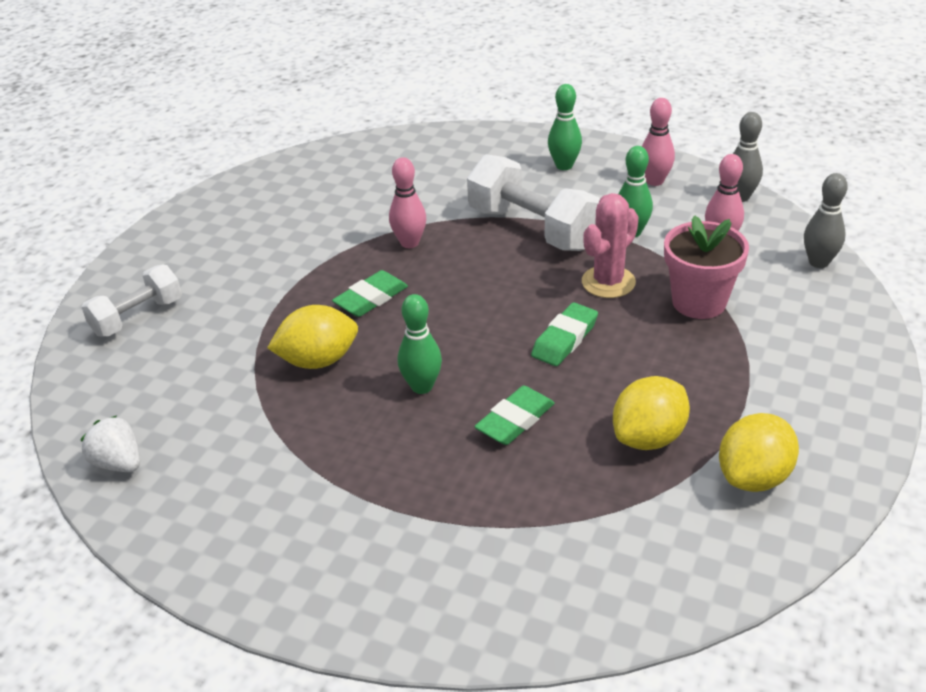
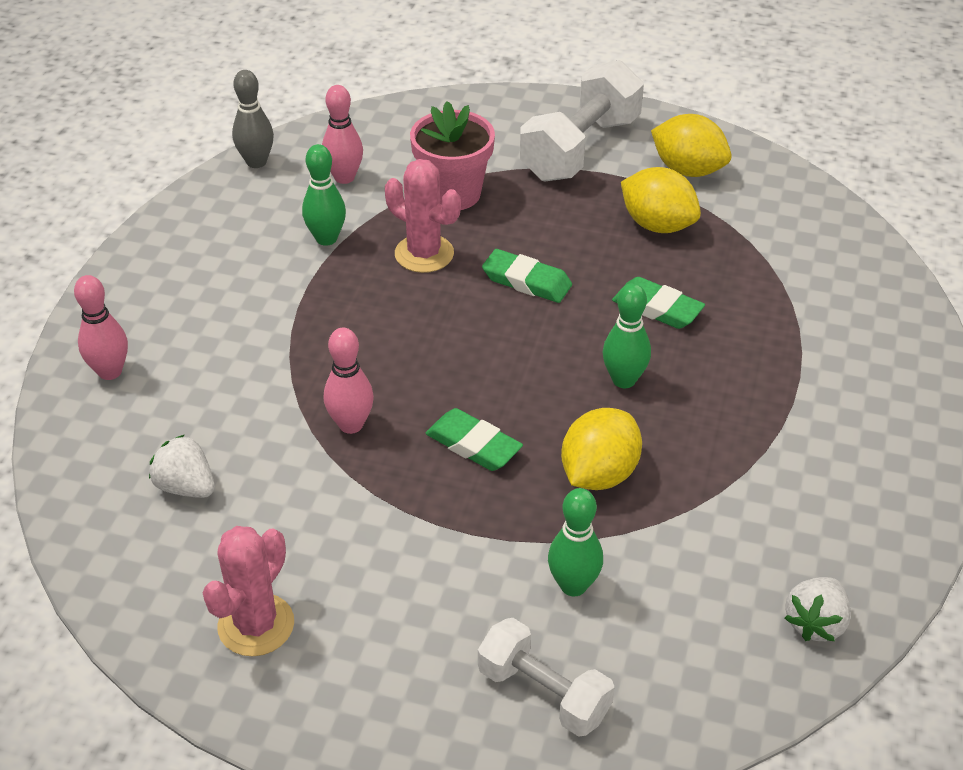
camera: 100 degrees left, 5 degrees up
(249, 208) = (256, 625): none -> pink cactus
(318, 361) = (599, 474): yellow lemon -> yellow lemon turned 60 degrees clockwise
(373, 180) = (186, 486): none -> white strawberry
(532, 228) = (318, 316): white dumbbell -> white dumbbell (580, 149)
(564, 166) = (170, 297): green bowling pin -> green bowling pin (573, 585)
(654, 181) = (217, 222): pink bowling pin -> pink bowling pin (110, 372)
(818, 262) = (380, 120): grey bowling pin -> none

